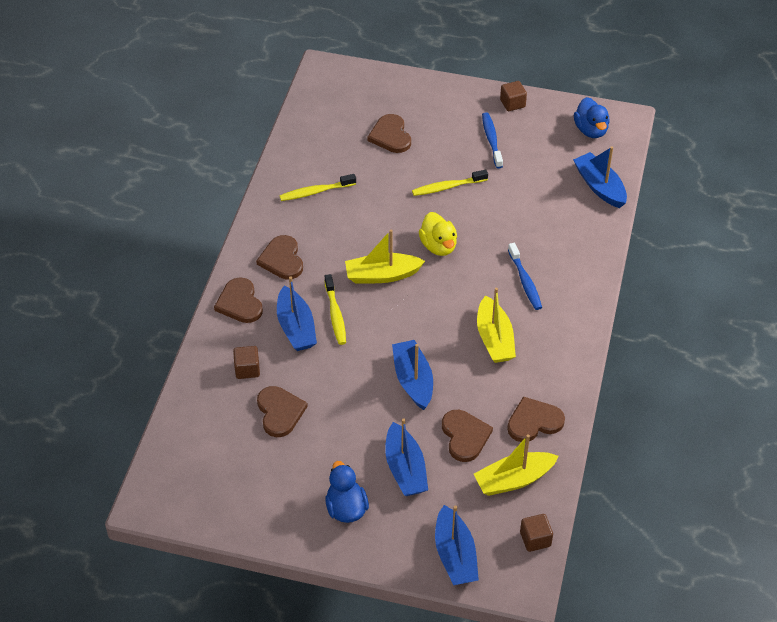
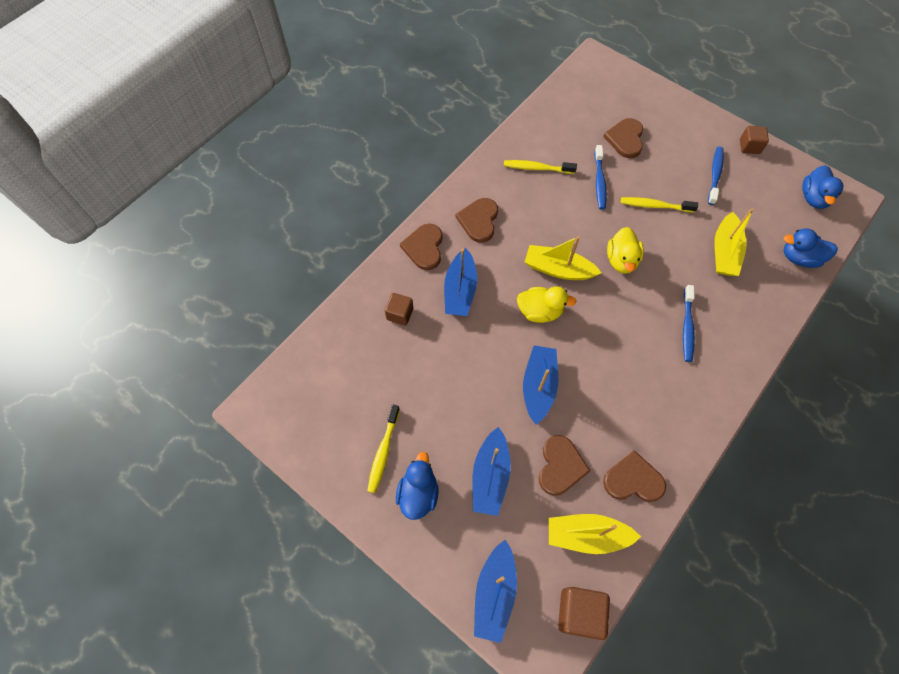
camera: 25 degrees right, 15 degrees up
(280, 412) = (407, 368): brown heart -> none
(335, 315) = (499, 292): yellow toothbrush -> yellow toothbrush (383, 452)
(383, 318) = (540, 311): none -> yellow duck
(384, 183) = (599, 182): none -> blue toothbrush
(494, 339) = (633, 375): yellow boat -> yellow boat (724, 252)
(535, 539) = (579, 613): brown cube -> brown cube, size x1.51
(600, 187) = (799, 258): blue boat -> blue duck

